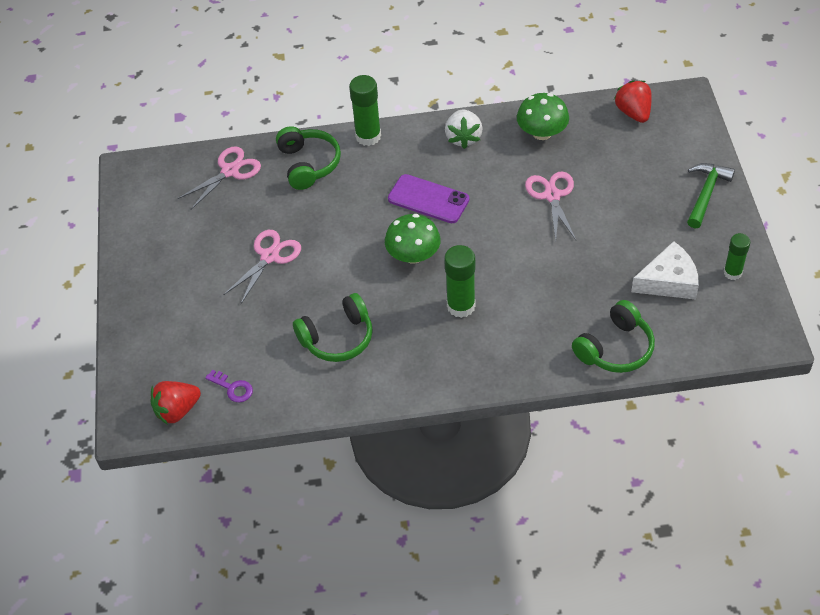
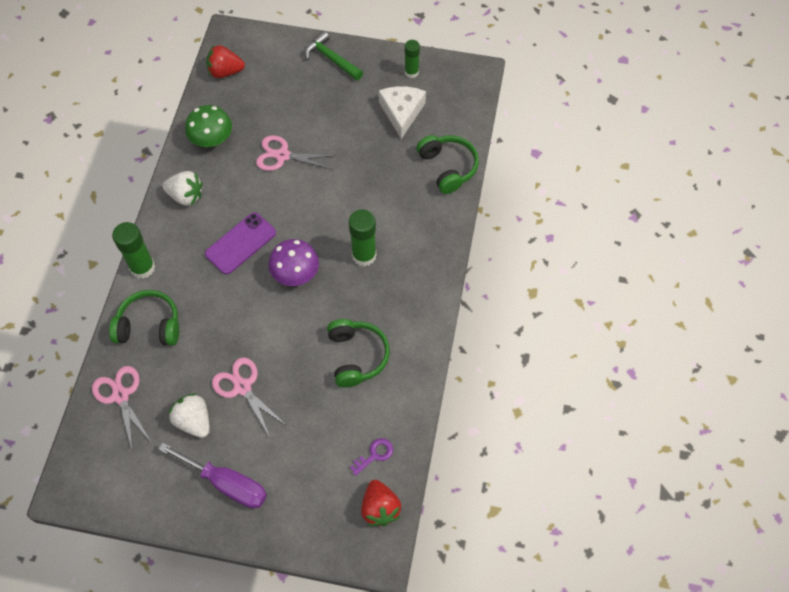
camera: 75 degrees left, 10 degrees up
(167, 279) = (227, 483): none -> purple screwdriver
(222, 232) = (194, 421): none -> white strawberry
(413, 255) = (295, 273): green mushroom -> purple mushroom

